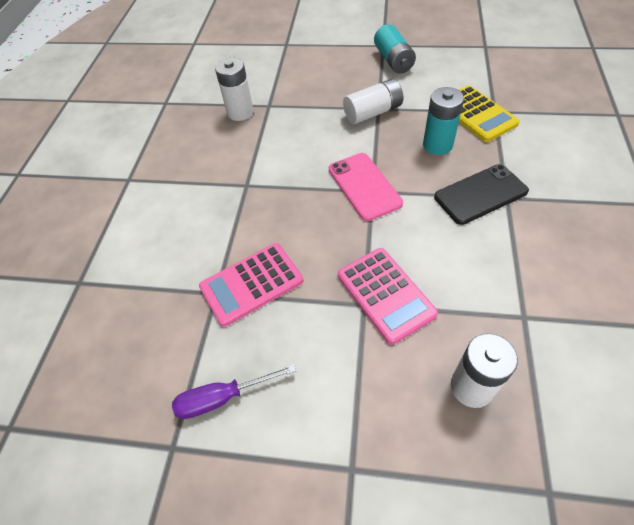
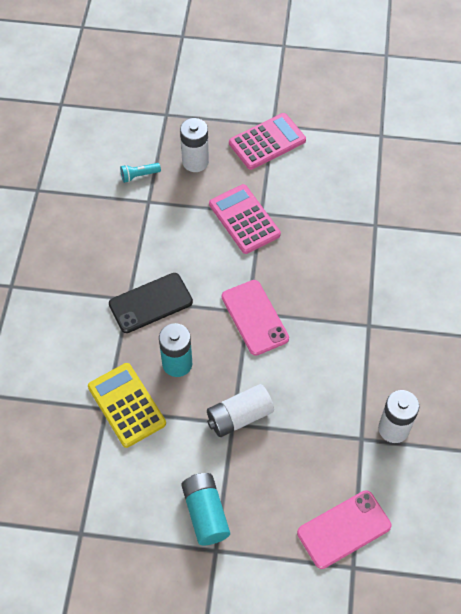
camera: 175 degrees right, 5 degrees up
(223, 398) = (355, 159): purple screwdriver -> none
(251, 284) = (348, 231): pink calculator -> pink calculator (267, 142)
(290, 59) = (344, 529): none -> pink phone
(553, 359) = (139, 175): none -> turquoise flashlight

